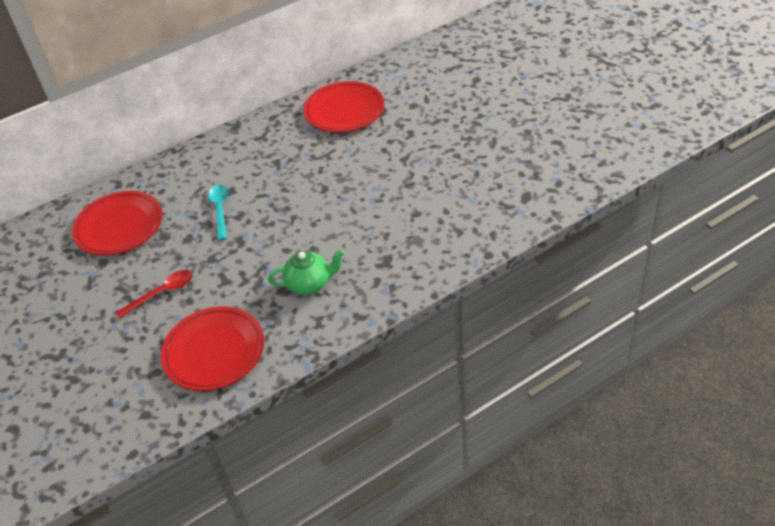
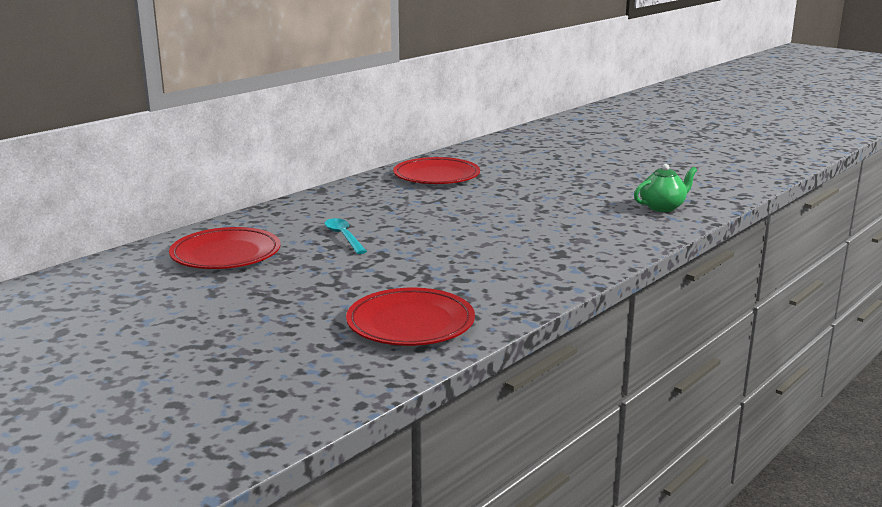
camera: 20 degrees left, 25 degrees down
(161, 293) = (312, 292): red spoon -> none
(310, 284) = (488, 273): green teapot -> green teapot (663, 207)

